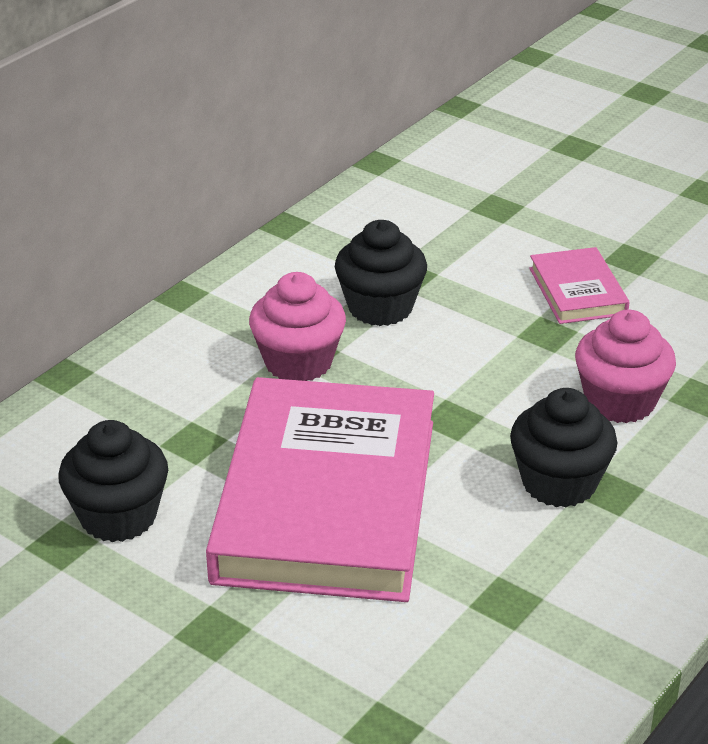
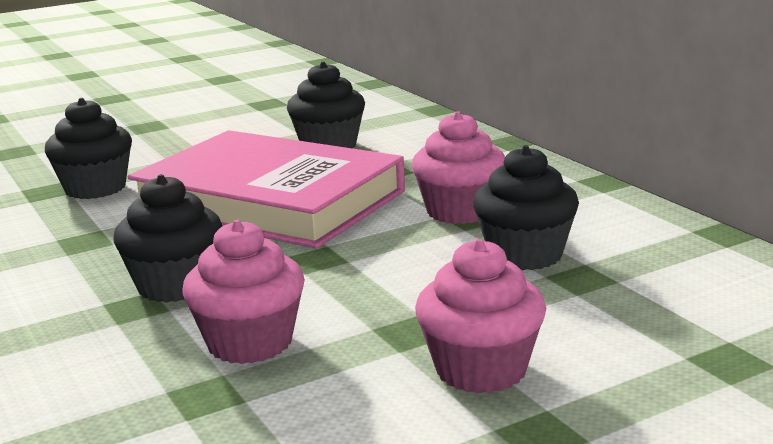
camera: 115 degrees right, 15 degrees down
(353, 679) = (95, 188): none -> black cupcake
(577, 291) = (481, 370): pink book -> pink cupcake

